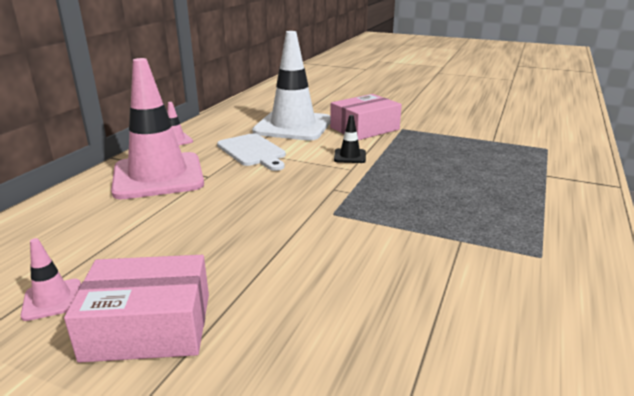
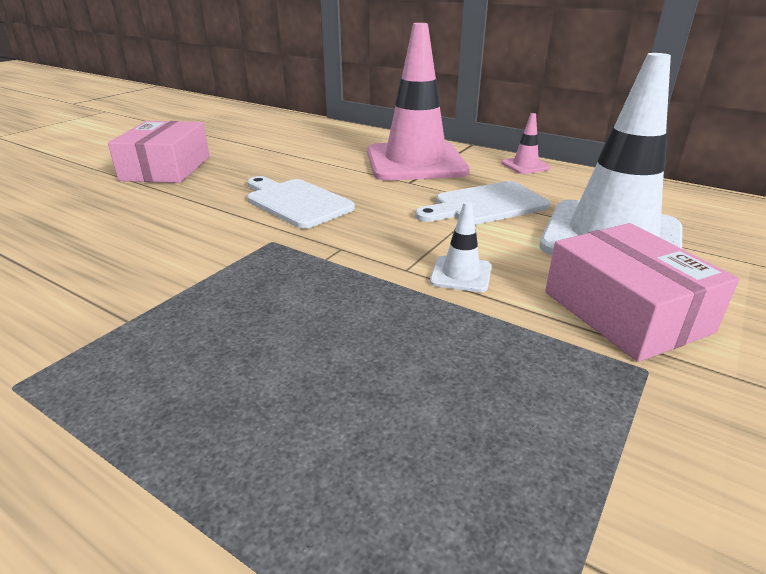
camera: 100 degrees right, 5 degrees up
(52, 300) = (226, 145): pink traffic cone -> none
(257, 216) = (296, 202): none -> white cutting board
(350, 156) = (461, 274): black traffic cone -> white traffic cone

